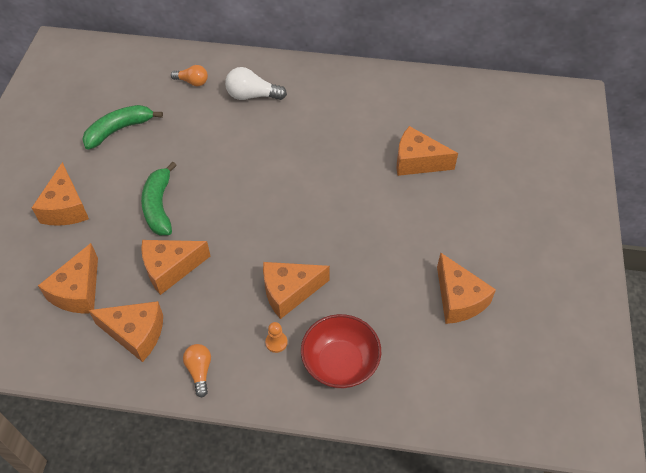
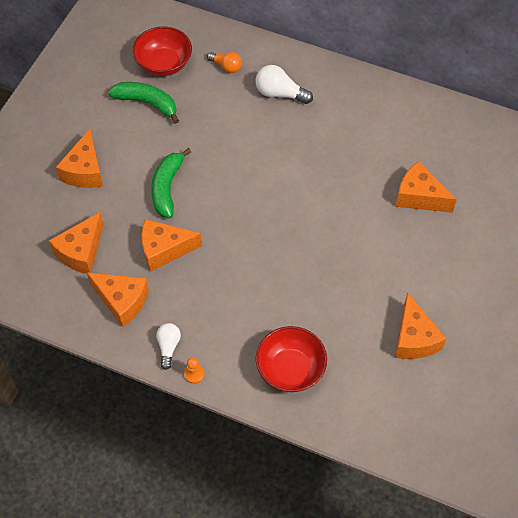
camera: 15 degrees right, 5 degrees up
(119, 130) = (147, 103): green banana -> green banana turned 45 degrees clockwise
(128, 91) = (164, 64): none -> red bowl
(199, 371) = (168, 347): orange light bulb -> white light bulb
(276, 342) = (240, 338): orange pawn -> orange pawn (194, 374)
(289, 292) = (263, 296): orange cheese -> none

